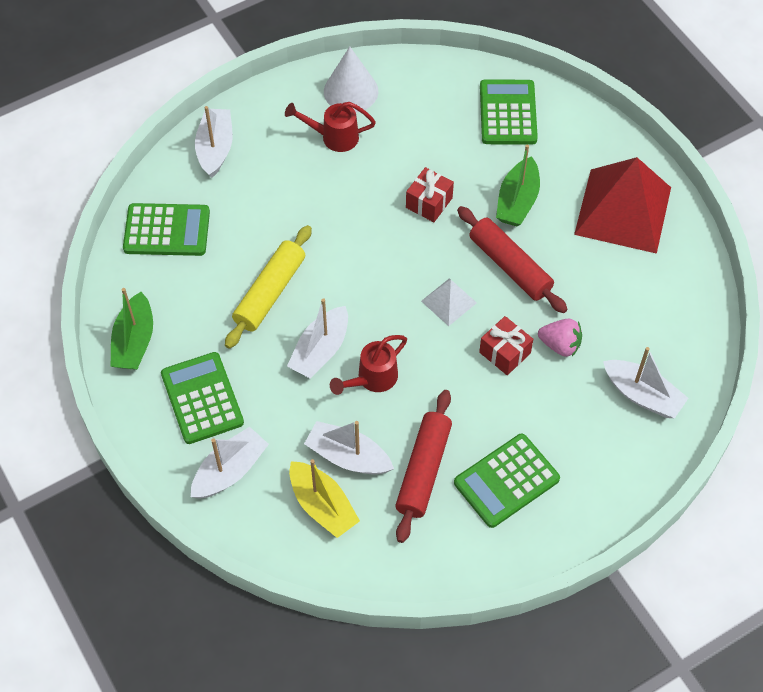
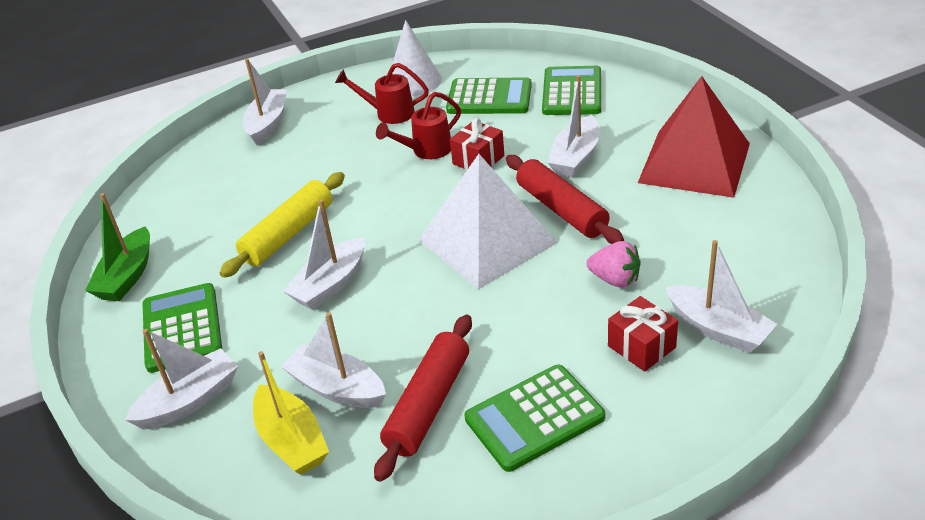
camera: 10 degrees right, 20 degrees down
(167, 230) = (197, 185): green calculator -> green calculator (489, 98)
(372, 379) = (383, 311): red watering can -> red watering can (426, 151)
(448, 301) = (487, 241): white pyramid -> white pyramid, size x2.16
(504, 353) = (547, 287): red gift -> red gift (641, 347)
(517, 201) = (575, 157): green boat -> white boat

